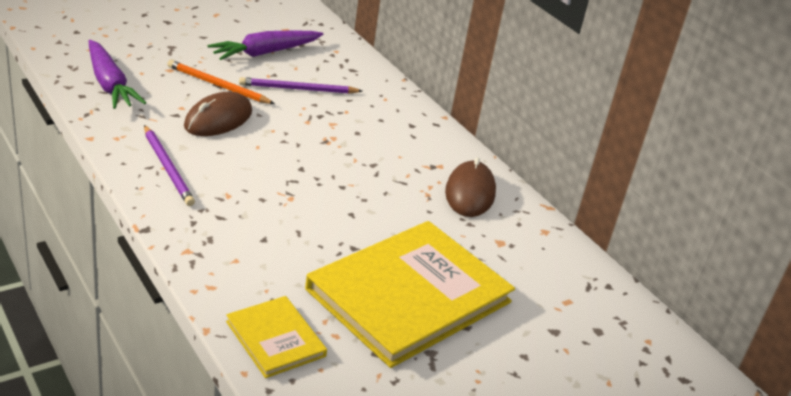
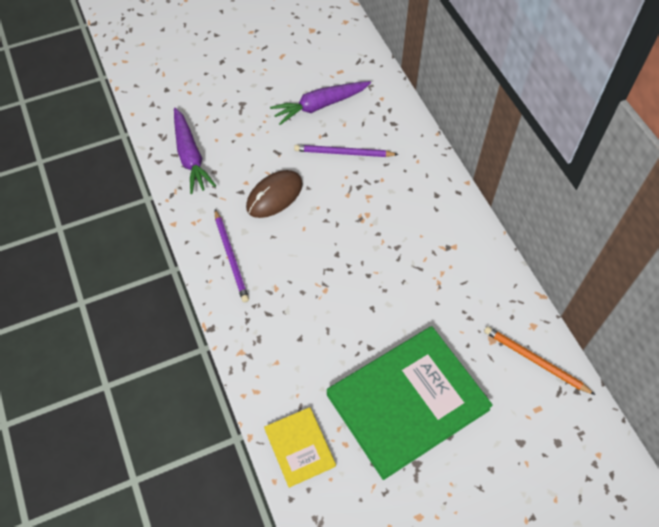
camera: 15 degrees right, 25 degrees up
(218, 85) = (277, 152): orange pencil -> orange pencil (535, 361)
(409, 296) = (407, 402): yellow book -> green book
(470, 193) = (475, 280): brown mouse -> none

